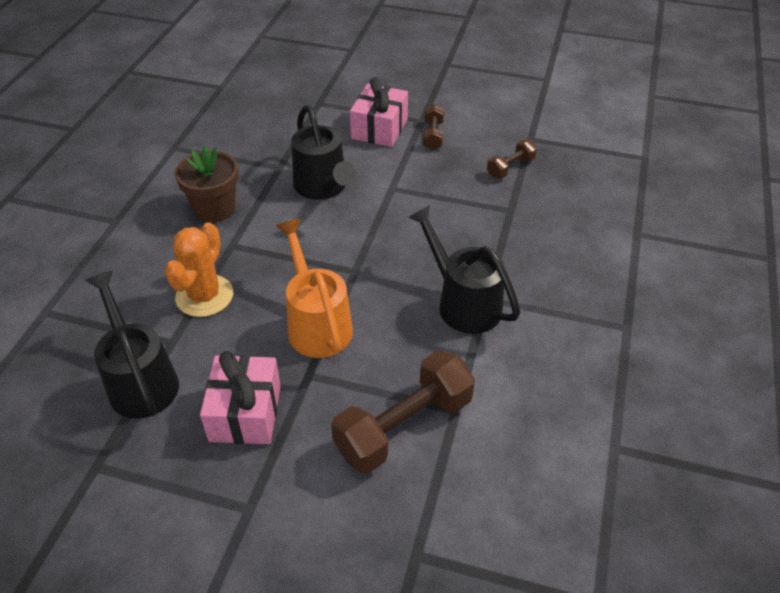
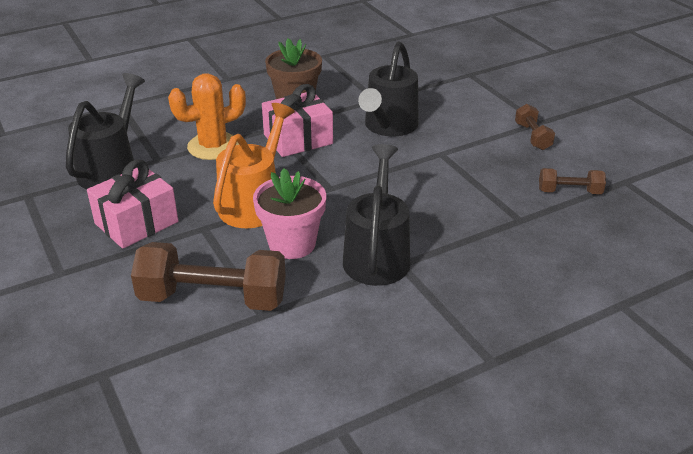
camera: 45 degrees right, 10 degrees down
(379, 129) = (493, 111): pink gift -> pink gift (298, 139)
(395, 338) = (292, 244): none -> pink flower pot
(433, 135) = (533, 136): brown dumbbell -> brown dumbbell turned 60 degrees counterclockwise

